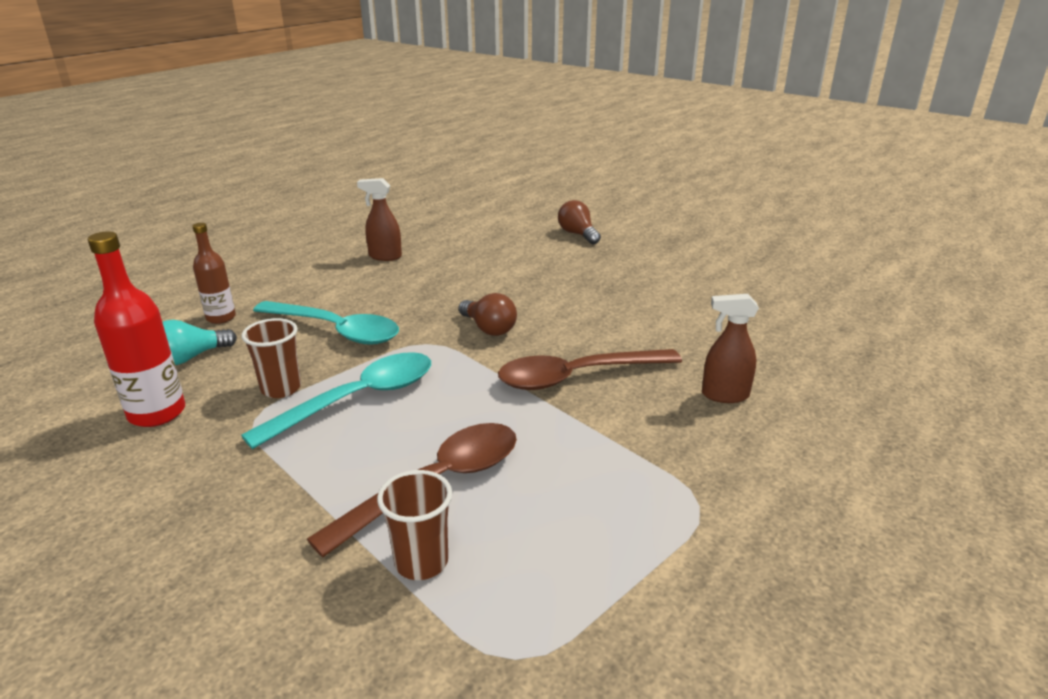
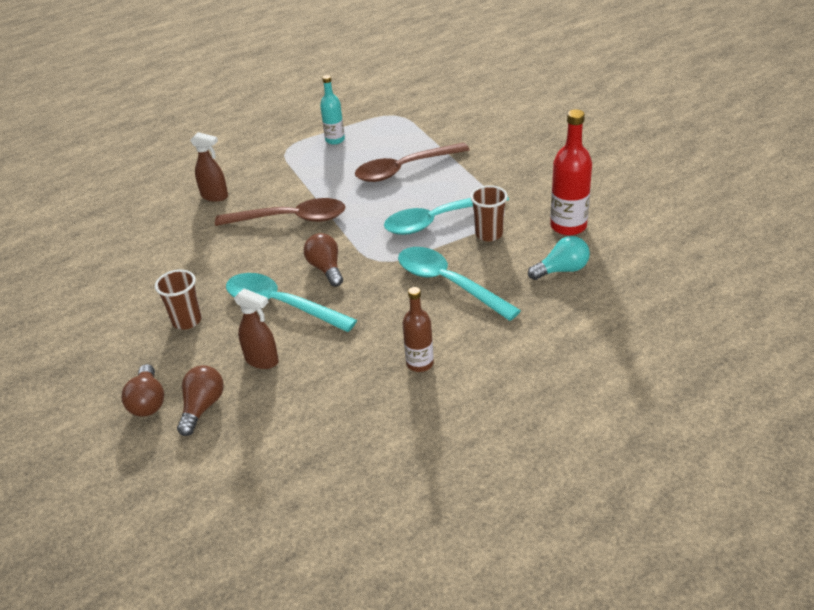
camera: 160 degrees left, 10 degrees up
(221, 318) = (549, 313): brown bottle -> brown bottle (420, 363)
(385, 256) = (385, 391): brown spray bottle -> brown spray bottle (262, 360)
(421, 562) = (420, 142): brown cup -> brown cup (187, 321)
(517, 295) = (281, 305): none -> turquoise spoon
(531, 236) = (202, 407): none -> brown light bulb
(615, 543) = (335, 140): none -> turquoise bottle

